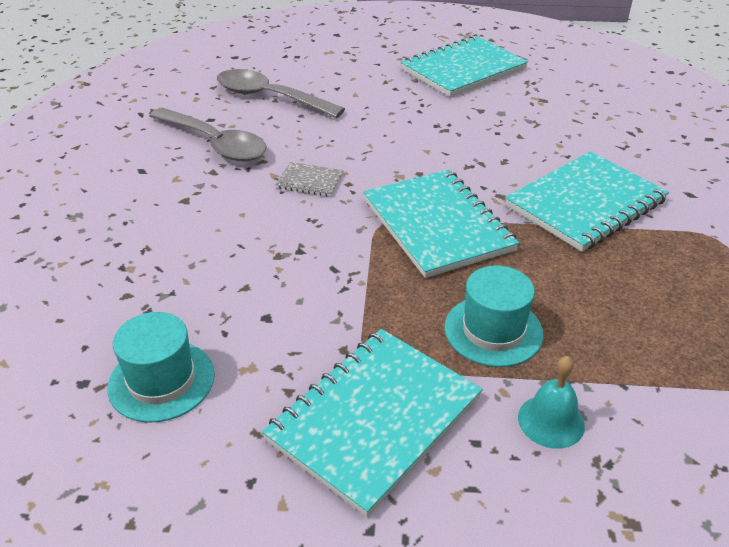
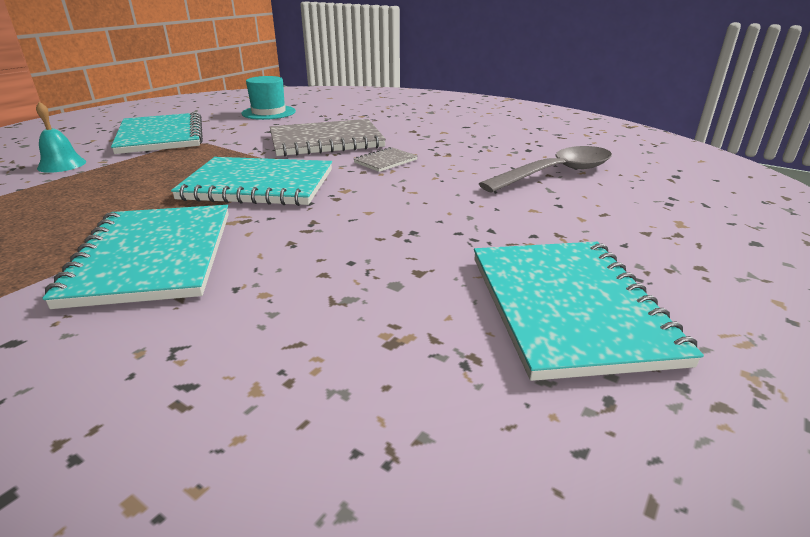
camera: 120 degrees right, 10 degrees down
(215, 143) = (482, 145): grey spoon -> none
(274, 246) = (326, 141): none -> grey notebook
(493, 330) = (138, 171): turquoise hat -> none

